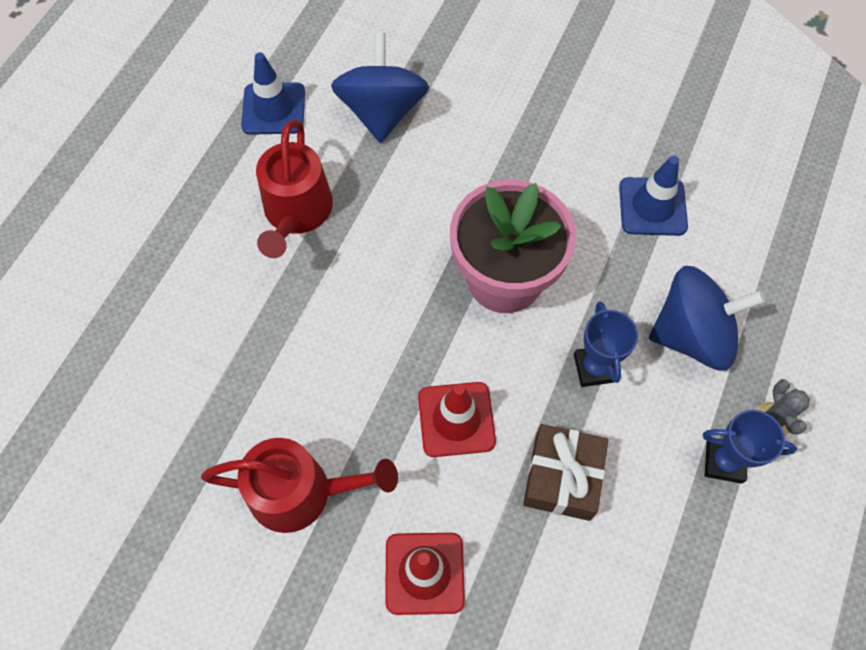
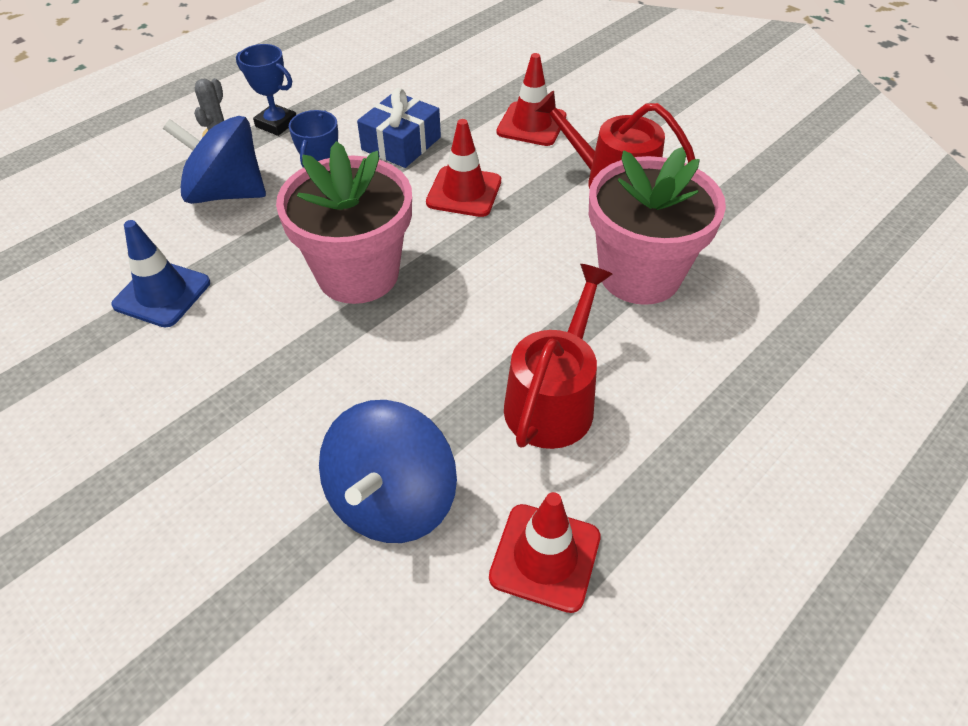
camera: 160 degrees left, 15 degrees down
(249, 362) = (639, 275): none -> pink flower pot
(273, 109) = (545, 557): blue traffic cone -> red traffic cone
(562, 477) = (401, 143): brown gift -> blue gift

